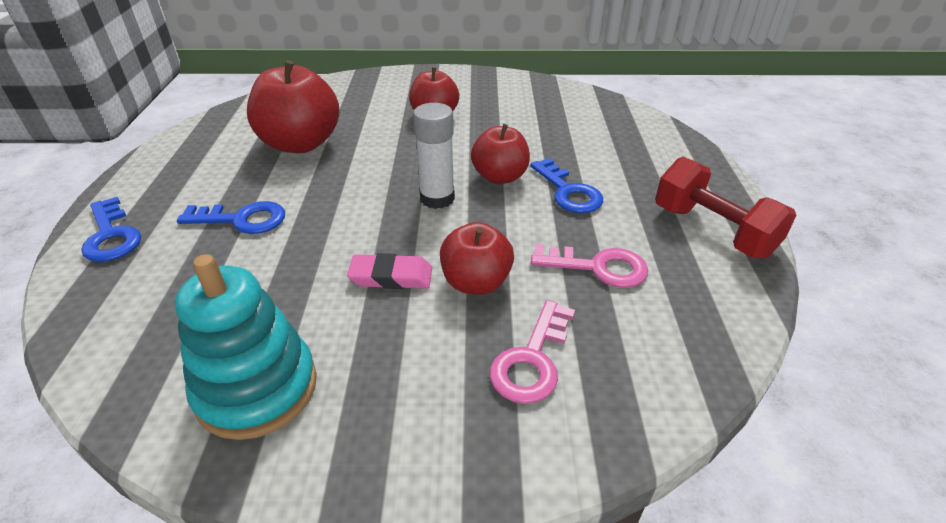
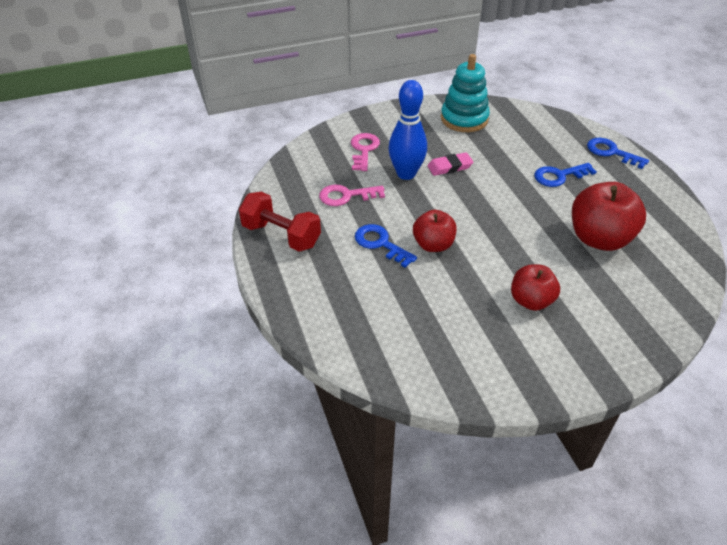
camera: 160 degrees right, 5 degrees up
(437, 198) = (462, 217): white glue stick -> none
(476, 282) = (406, 174): red apple -> blue bowling pin

